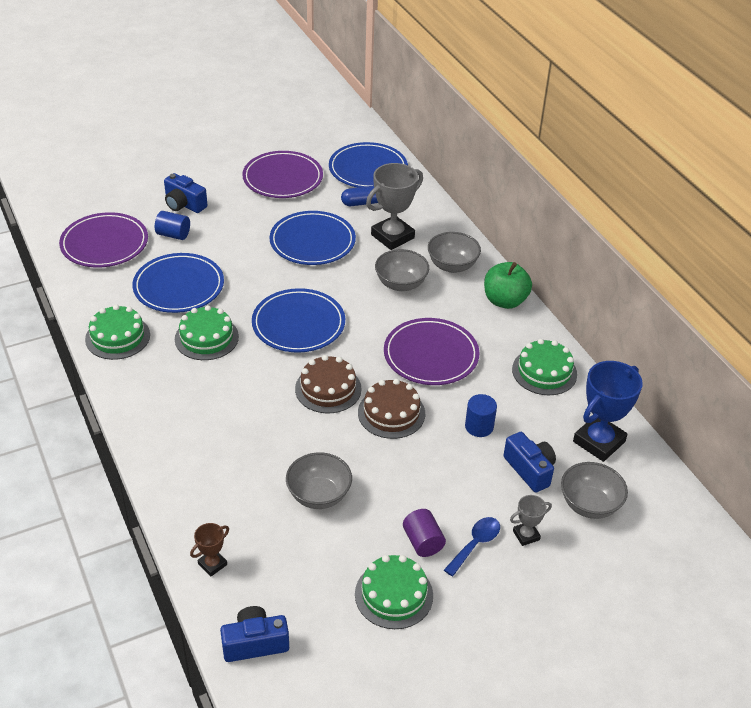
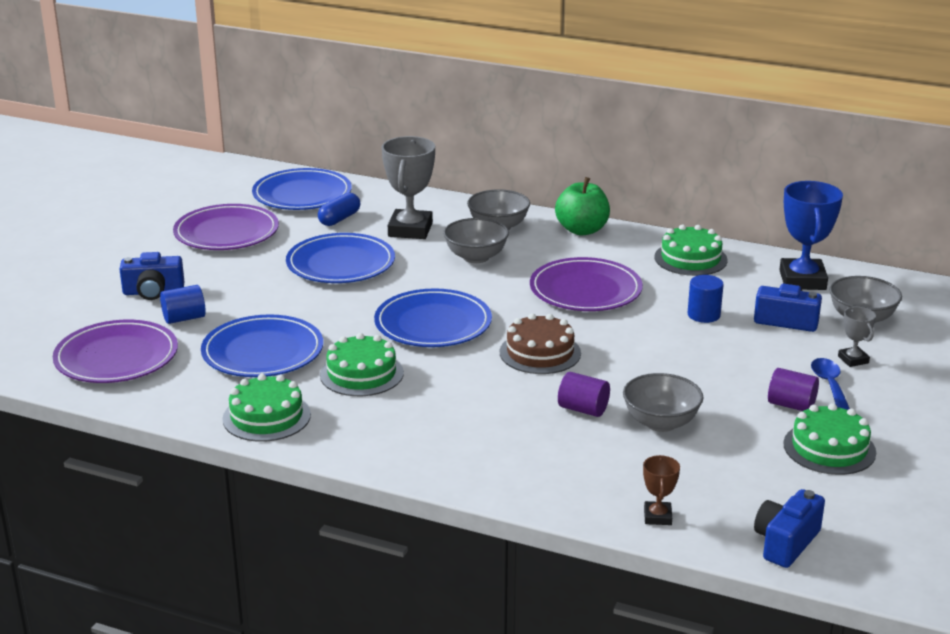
camera: 40 degrees left, 15 degrees down
(289, 451) = (583, 409): none -> purple cylinder
(391, 413) = (621, 341): brown cake -> none
(526, 535) = (853, 360): grey trophy -> grey trophy turned 45 degrees counterclockwise

